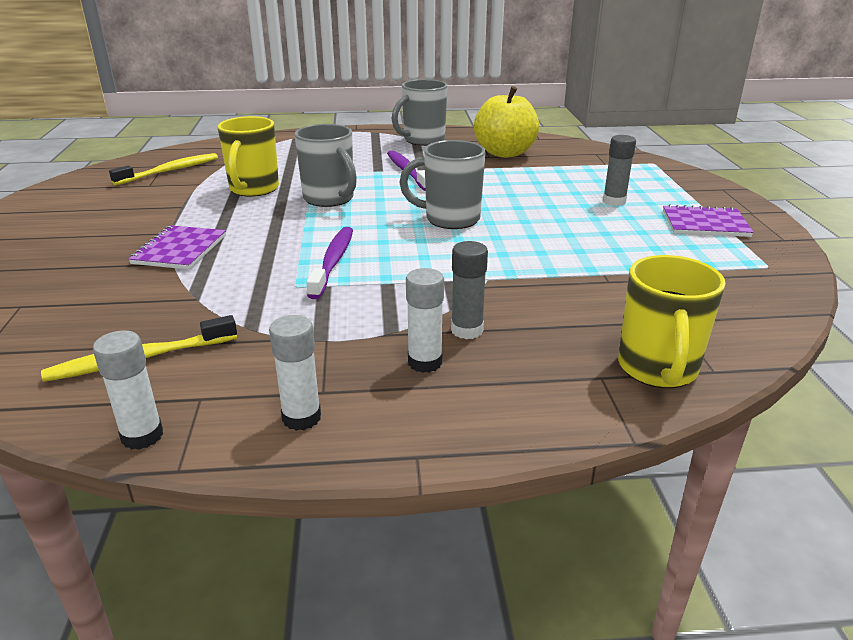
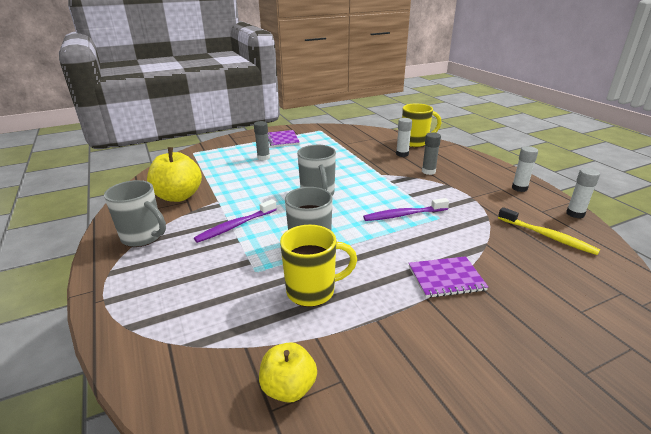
camera: 110 degrees left, 0 degrees up
(170, 171) = (289, 388): yellow toothbrush -> yellow apple
(425, 362) = (459, 175): white glue stick -> white glue stick (402, 154)

